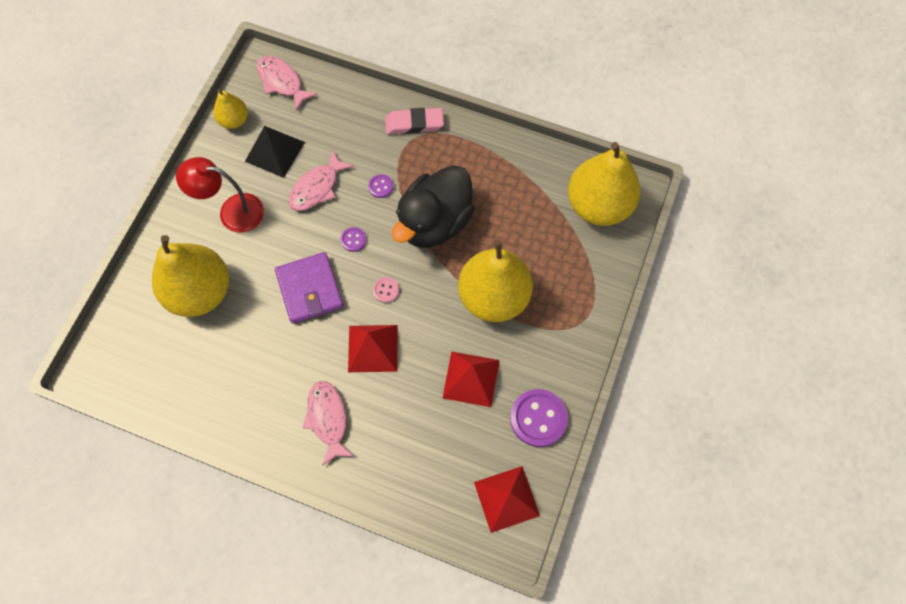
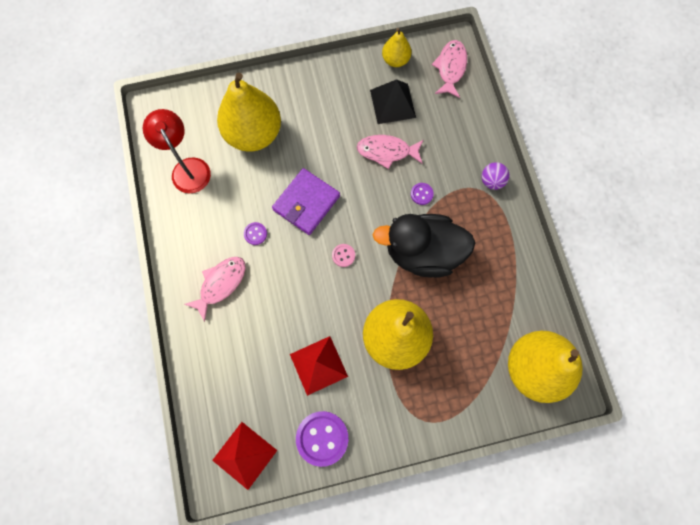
camera: 55 degrees right, 5 degrees up
(232, 212) = (326, 110): red lamp -> red lamp (187, 168)
(353, 240) = (365, 205): purple button -> purple button (255, 234)
(372, 348) = (293, 277): red pyramid -> none
(414, 123) = (492, 181): pink eraser -> purple ball

